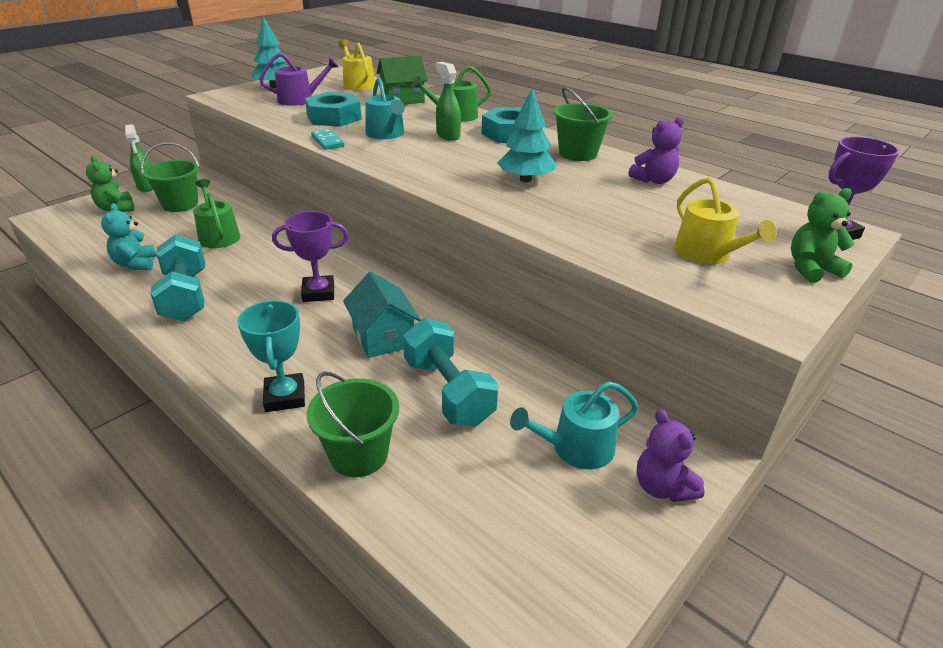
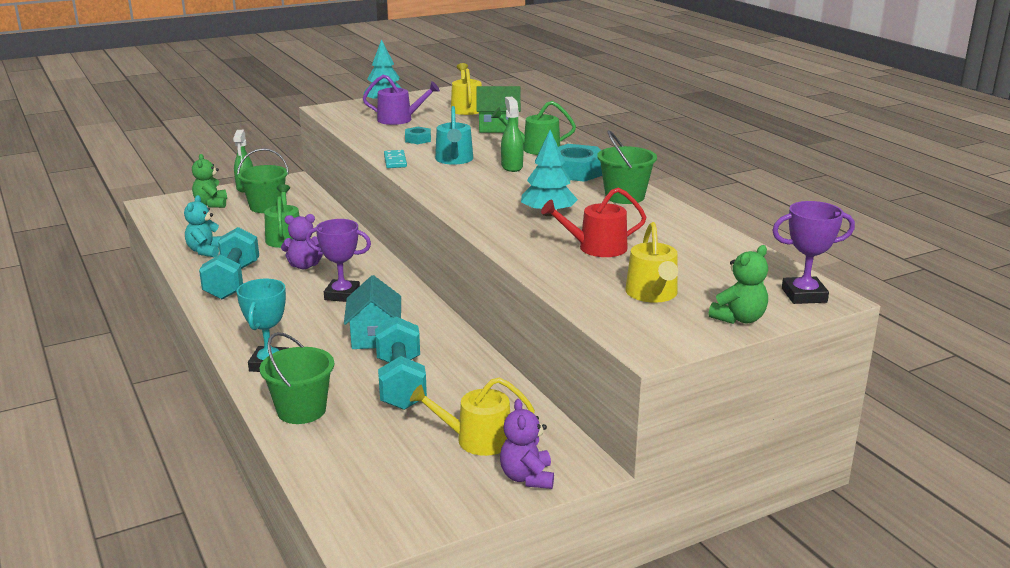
camera: 20 degrees right, 10 degrees down
(334, 117) = (418, 139): turquoise nut -> turquoise nut, size x0.52
(576, 448) = (477, 439): turquoise watering can -> yellow watering can
(605, 210) = (596, 248): none -> red watering can
(654, 180) = (675, 229): purple teddy bear -> purple teddy bear (304, 266)
(811, 269) = (739, 319): green teddy bear -> green teddy bear turned 135 degrees clockwise

